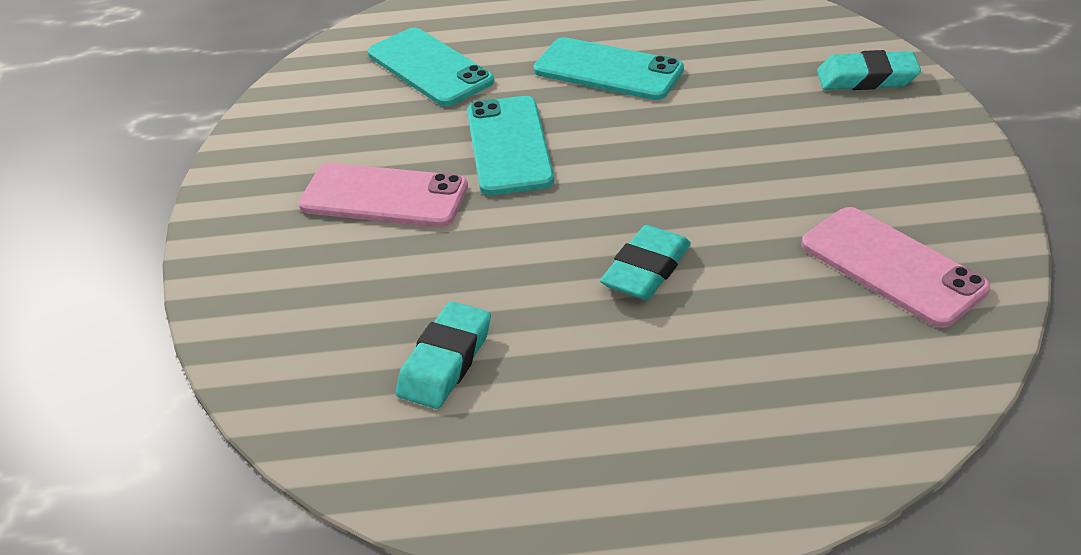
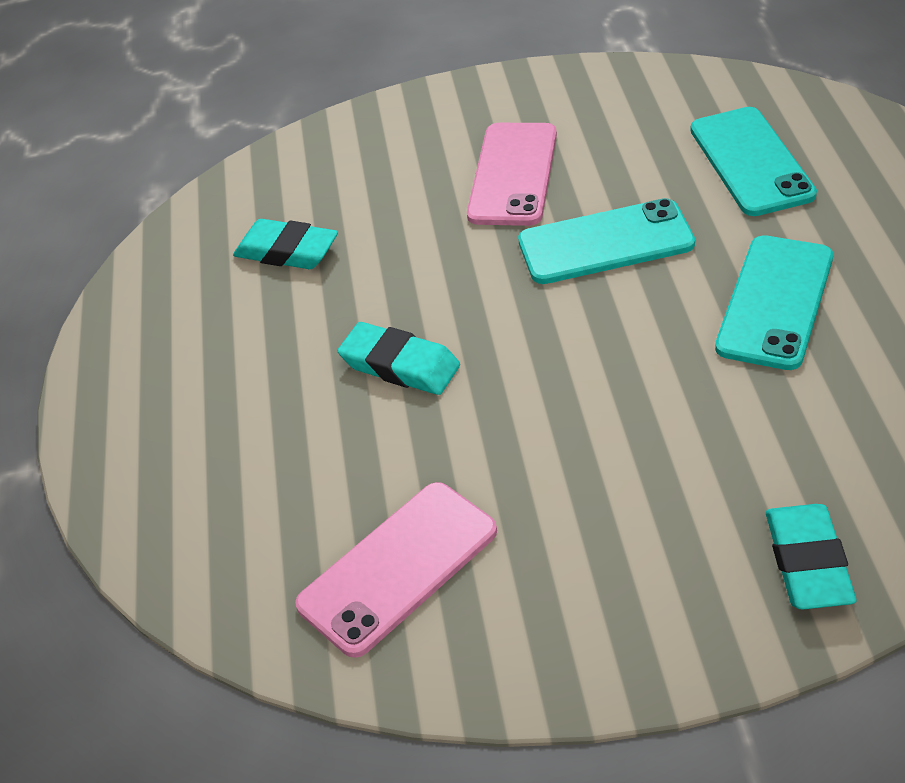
camera: 90 degrees right, 5 degrees up
(430, 68) = (751, 162): turquoise phone -> turquoise phone turned 60 degrees counterclockwise

